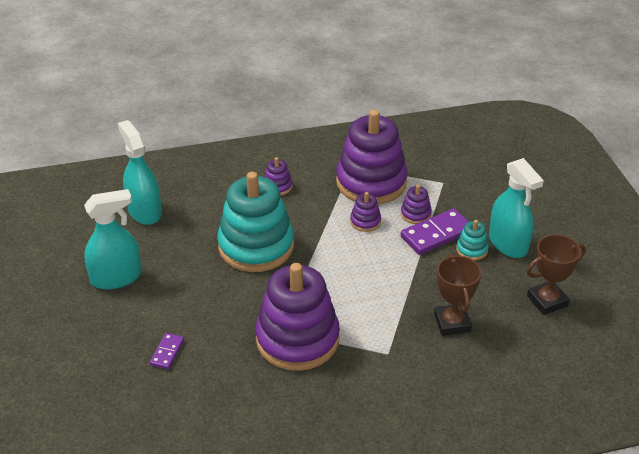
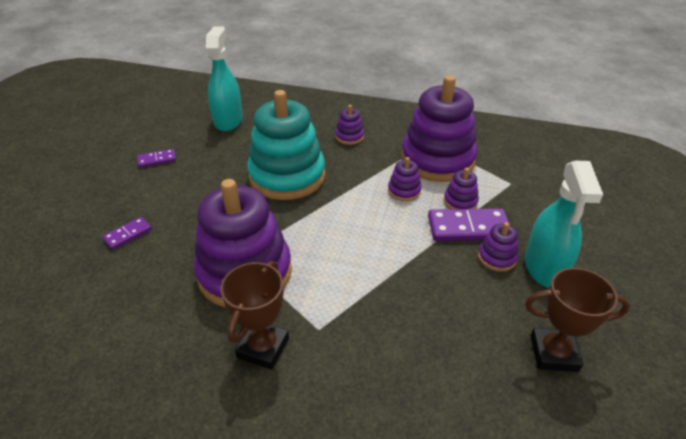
camera: 30 degrees right, 0 degrees up
(116, 277) = (157, 160): turquoise spray bottle -> purple domino
(452, 323) = (416, 327): brown trophy -> brown trophy (263, 348)
(472, 249) = (497, 258): turquoise stacking toy -> purple stacking toy

